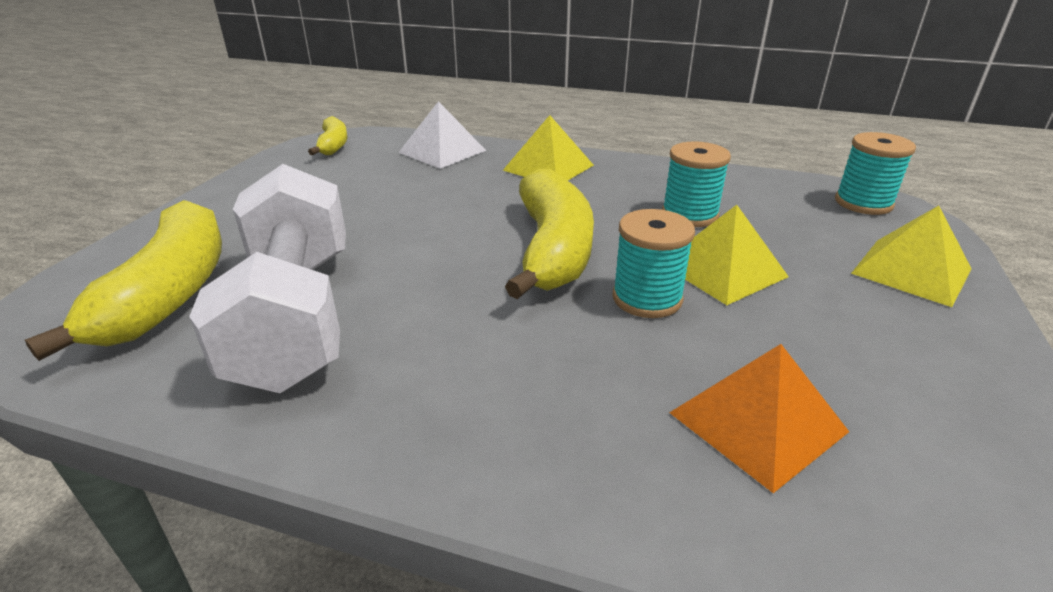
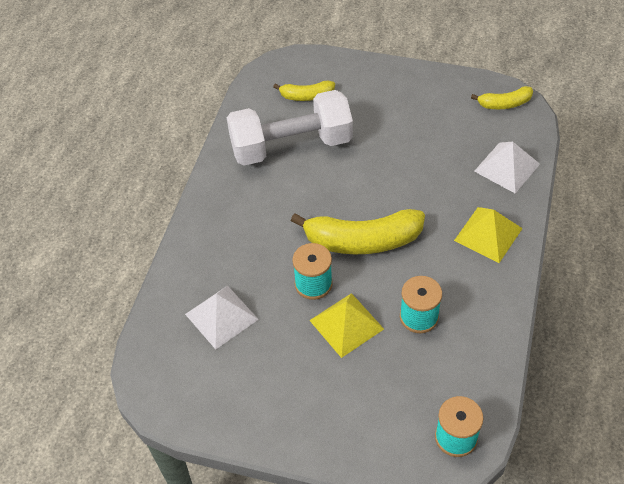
camera: 90 degrees right, 20 degrees up
(170, 293) = (306, 96): yellow banana -> yellow banana, size x0.53
(757, 421) = (221, 316): orange pyramid -> white pyramid
(911, 271) = (353, 430): yellow pyramid -> none

